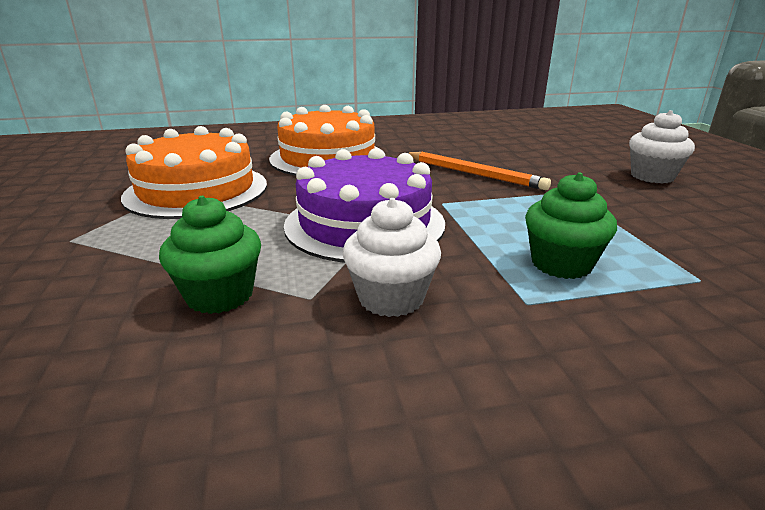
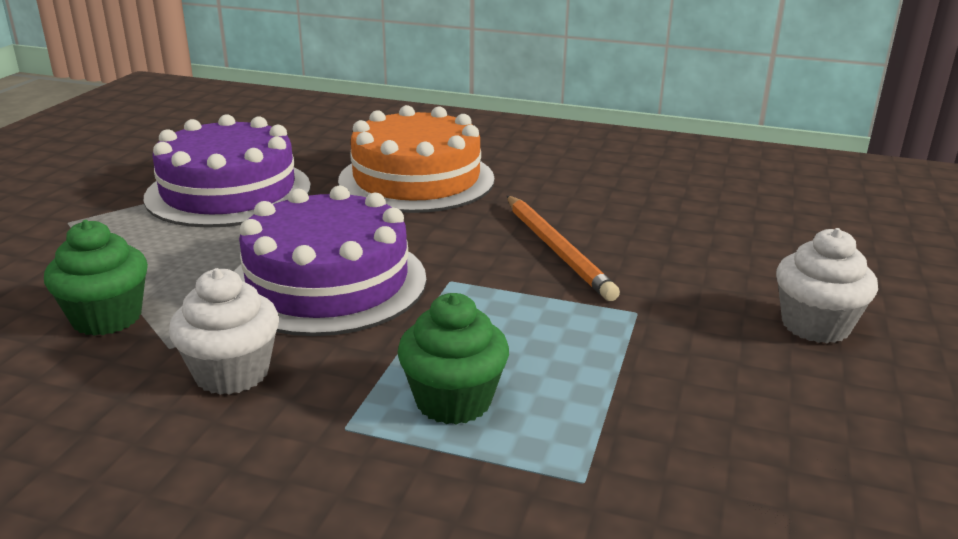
camera: 30 degrees right, 0 degrees up
(197, 190) = (229, 192): orange cake -> purple cake

